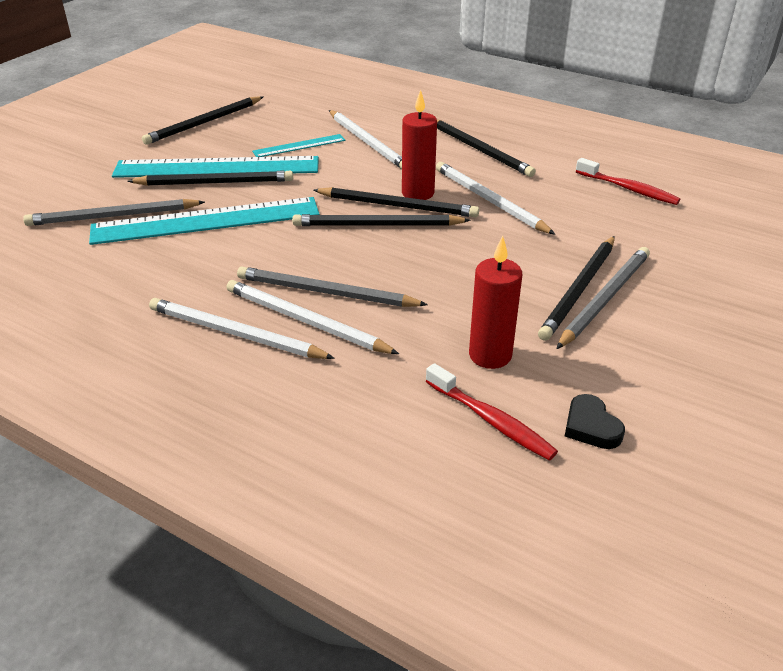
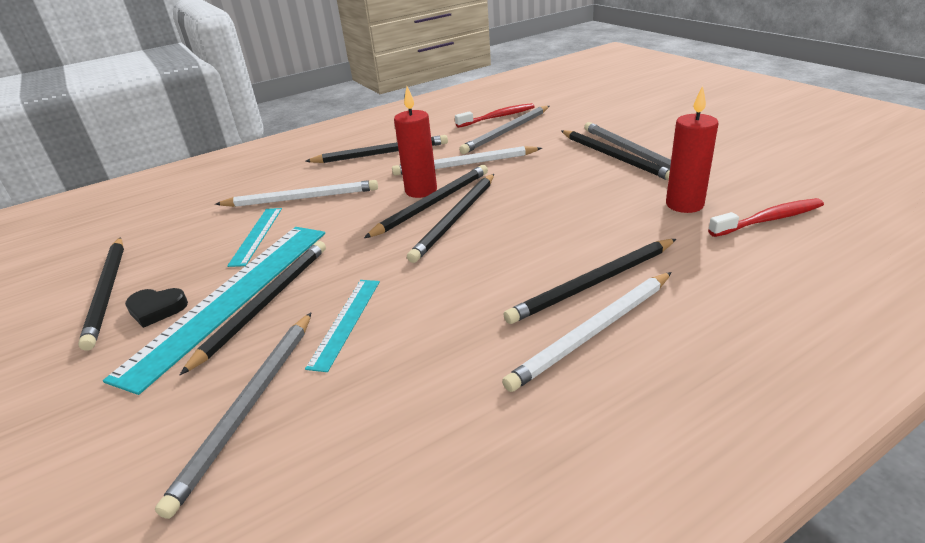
camera: 60 degrees left, 5 degrees down
(206, 221) = (346, 322): turquoise ruler -> turquoise ruler, size x0.48
(305, 321) = (593, 283): white pencil -> black pencil
(326, 292) = (550, 264): grey pencil -> grey pencil (506, 132)
(591, 427) = (781, 186): black heart -> black heart (157, 309)

